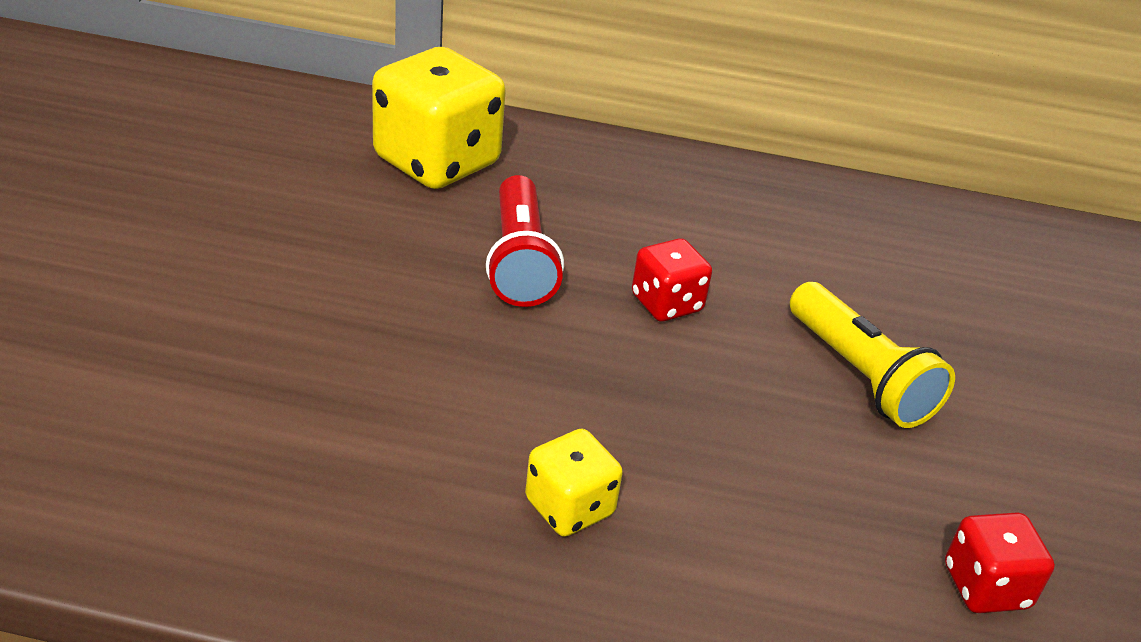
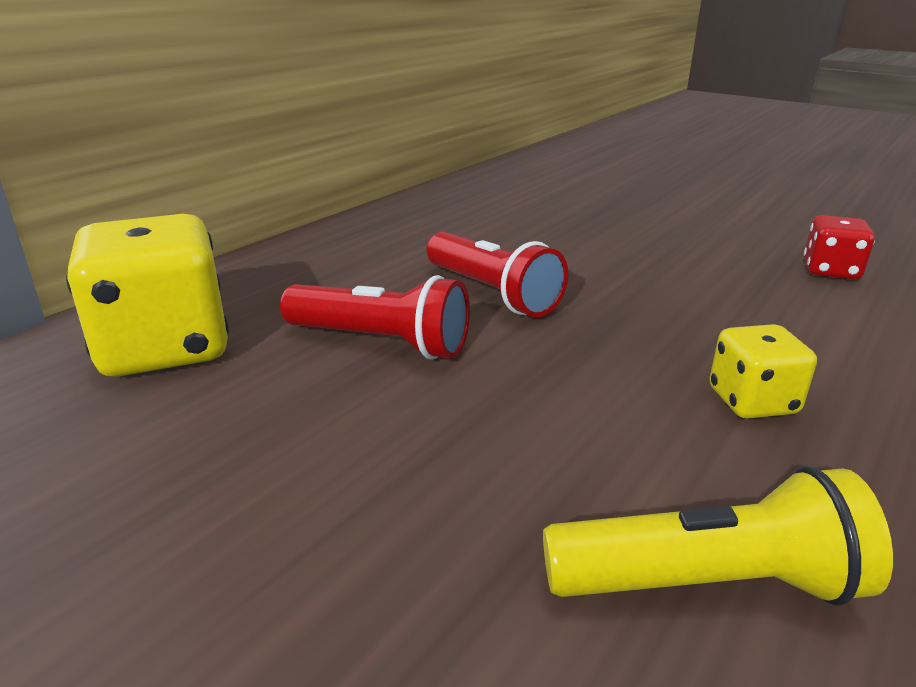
camera: 60 degrees left, 10 degrees down
(666, 303) = (492, 293): red dice -> red flashlight
(860, 375) = (613, 251): yellow flashlight -> yellow flashlight (709, 583)

